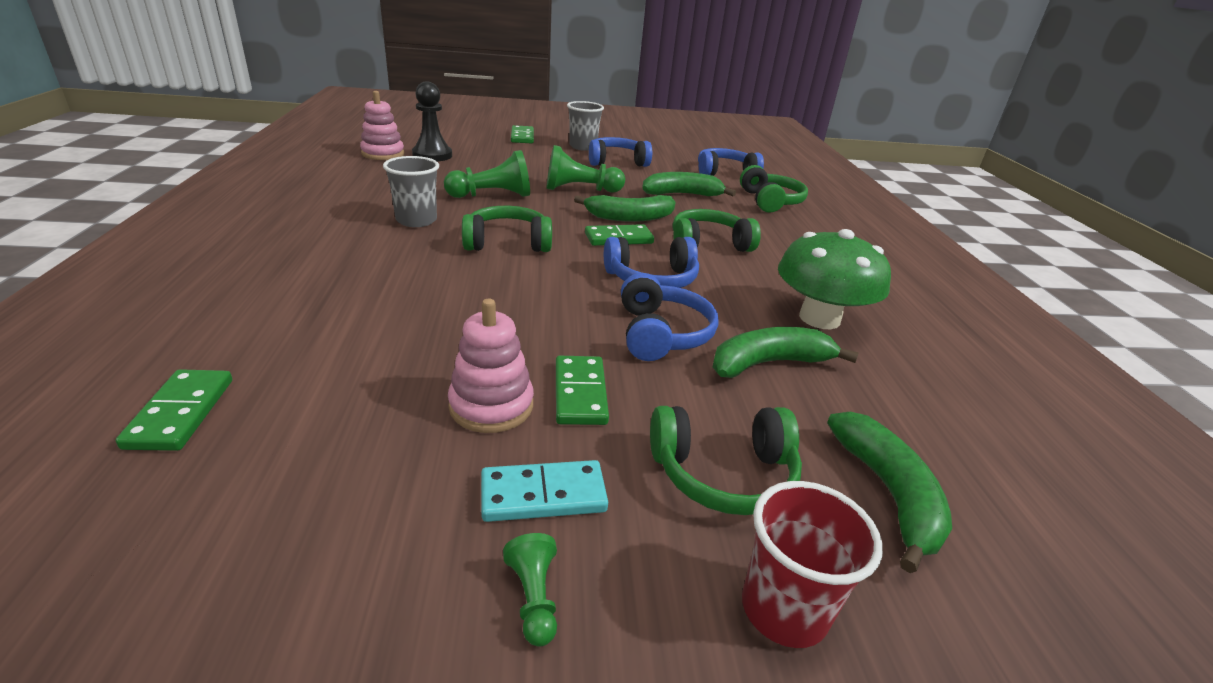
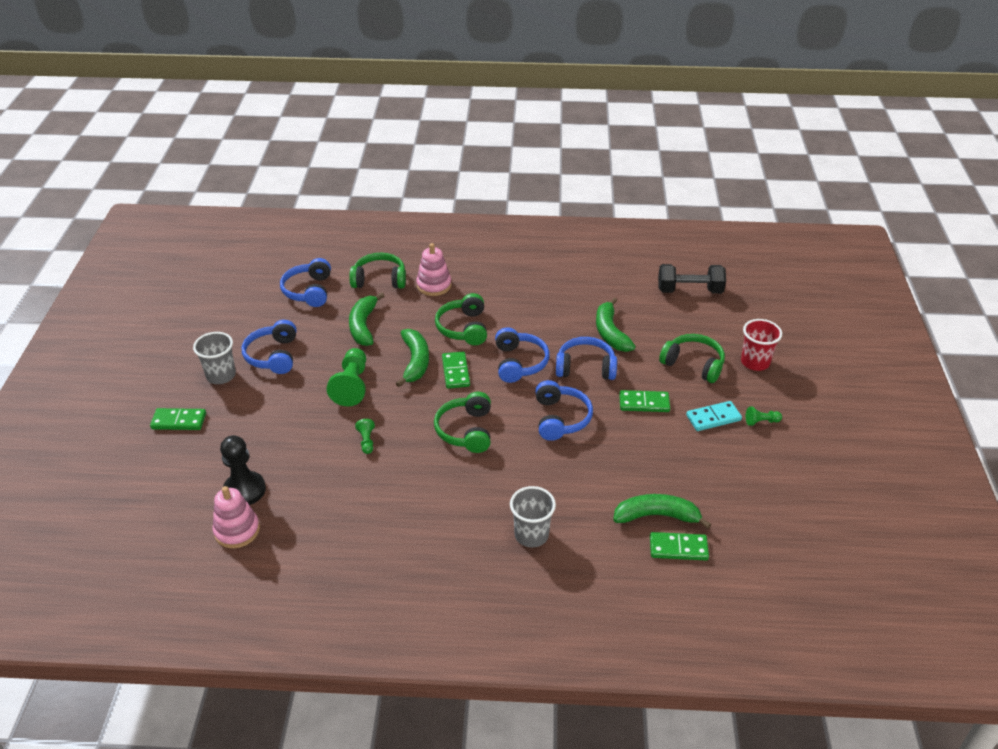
camera: 80 degrees left, 10 degrees up
(416, 220) = (424, 485): grey cup -> grey cup (531, 535)
(491, 406) = (658, 435): pink stacking toy -> pink stacking toy (434, 285)
(492, 196) = (366, 441): green pawn -> green pawn, size x0.49
(533, 307) = (560, 418): none -> blue headphones
(543, 495) = (713, 418): turquoise domino -> turquoise domino turned 75 degrees clockwise
(723, 474) = (693, 364): green headphones -> green headphones turned 60 degrees counterclockwise
(819, 318) = (563, 303): green mushroom -> none
(888, 493) = (697, 321): green banana -> green banana (656, 516)
(998, 487) = (689, 291): none -> black dumbbell

